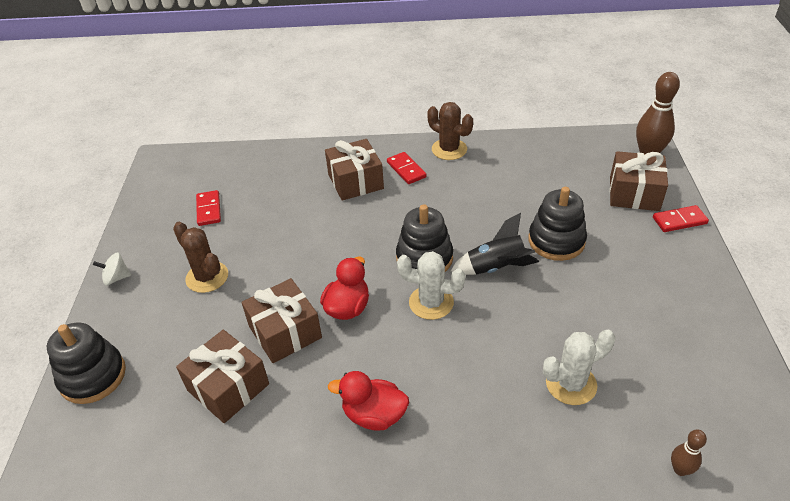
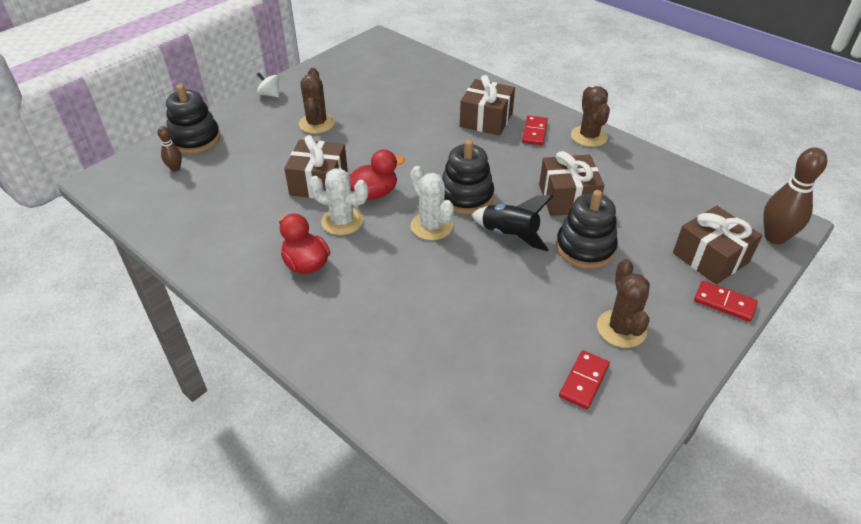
camera: 40 degrees right, 0 degrees up
(209, 209) = (368, 85): red domino -> red domino (584, 381)
(228, 387) = (250, 191): brown gift -> brown gift (567, 198)
(571, 384) = (456, 342): white cactus -> white cactus (342, 221)
(651, 285) = (621, 329): none -> brown cactus
(680, 469) = (456, 454): brown bowling pin -> brown bowling pin (175, 168)

